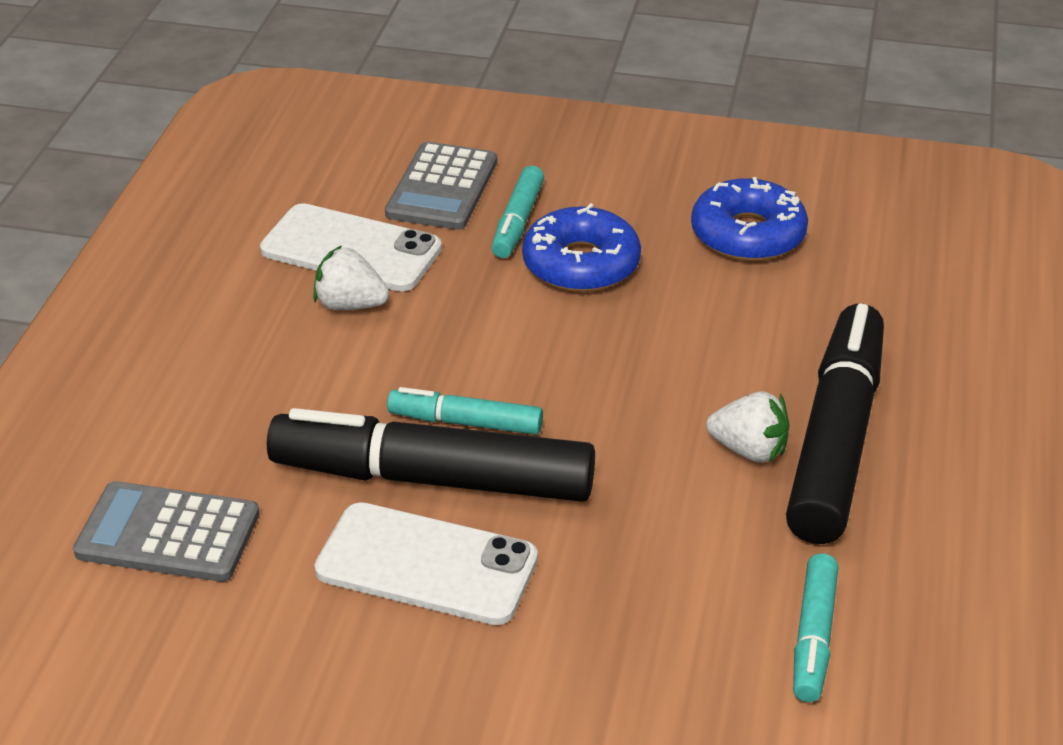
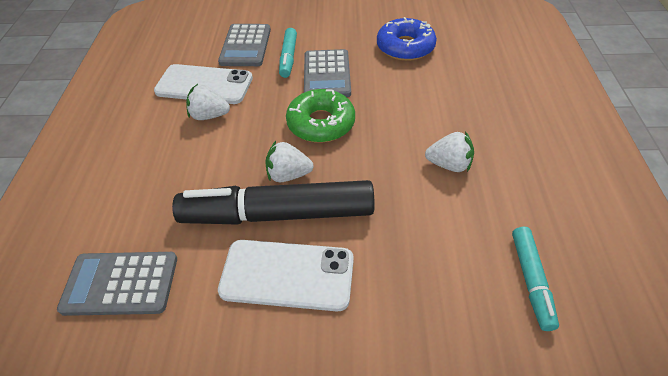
camera: 10 degrees left, 10 degrees up
(465, 422) = (288, 175): turquoise marker -> white strawberry
(545, 348) = (321, 123): none -> green donut
(581, 264) = (327, 74): blue donut -> grey calculator
(836, 439) = (492, 150): black marker -> none

